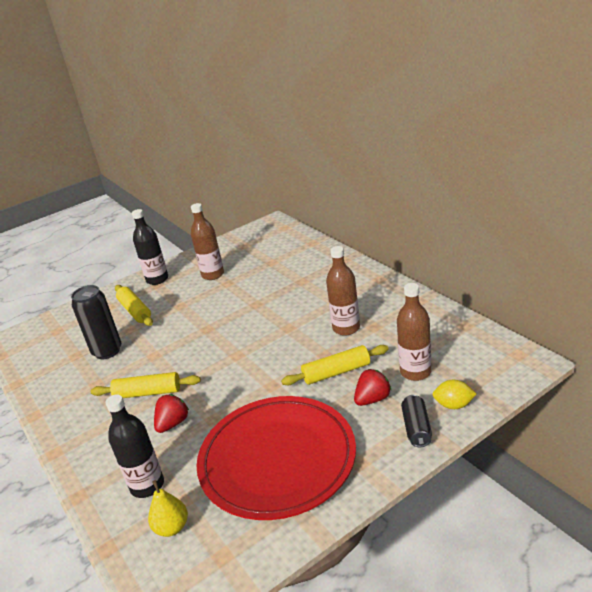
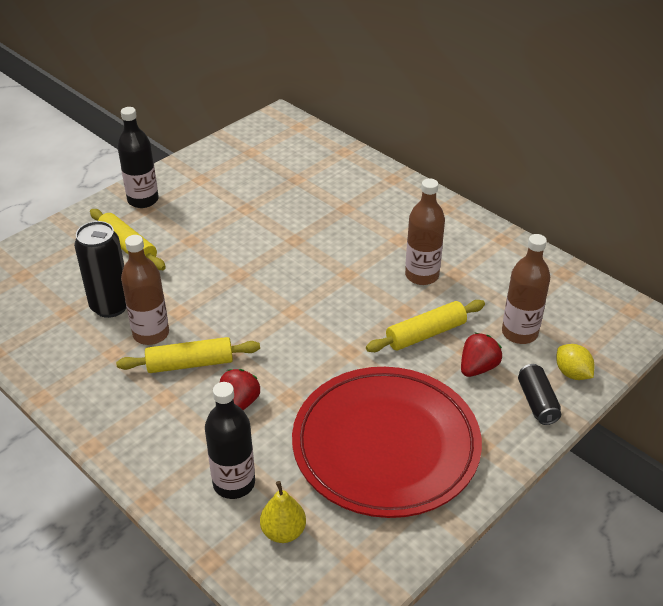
camera: 15 degrees left, 10 degrees up
(213, 275) = (221, 195): brown bottle -> brown bottle (151, 334)
(453, 405) = (572, 373): yellow lemon -> yellow lemon turned 60 degrees clockwise

